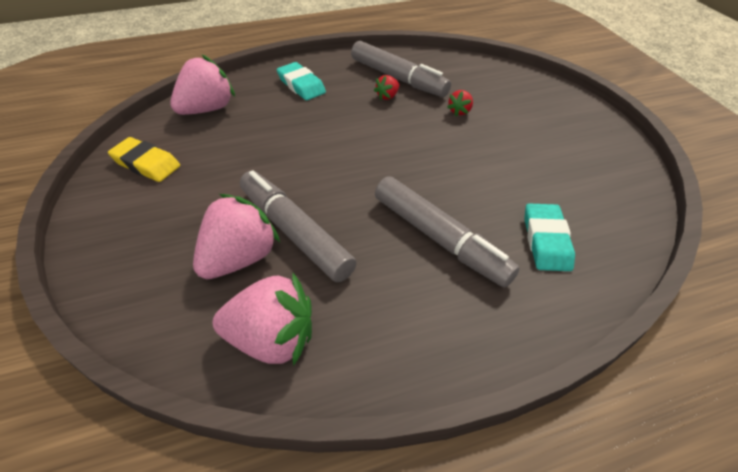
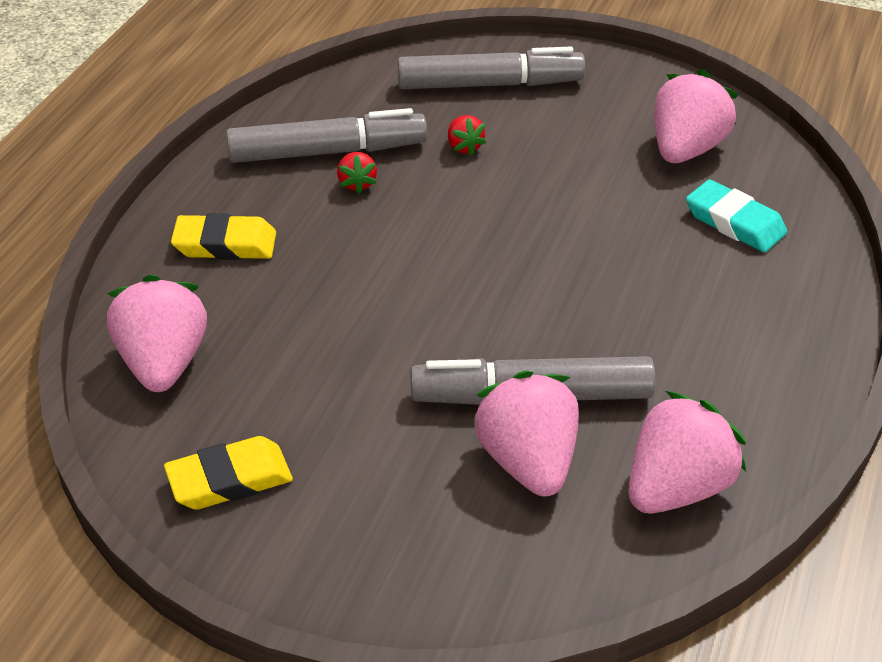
camera: 50 degrees left, 5 degrees down
(301, 85) = (225, 244): turquoise eraser -> yellow eraser
(439, 238) = (658, 291): grey marker -> grey marker (490, 85)
(579, 186) = (686, 149): none -> pink strawberry

